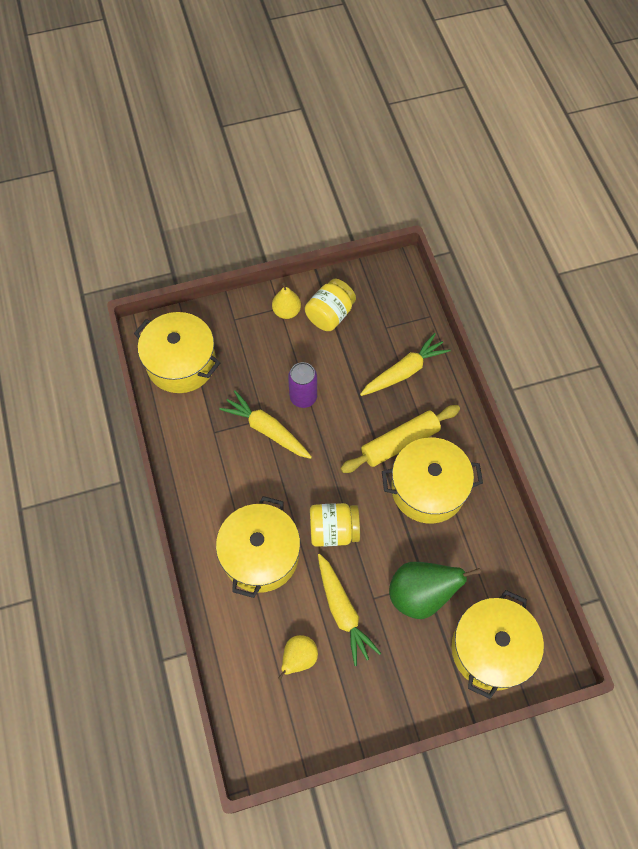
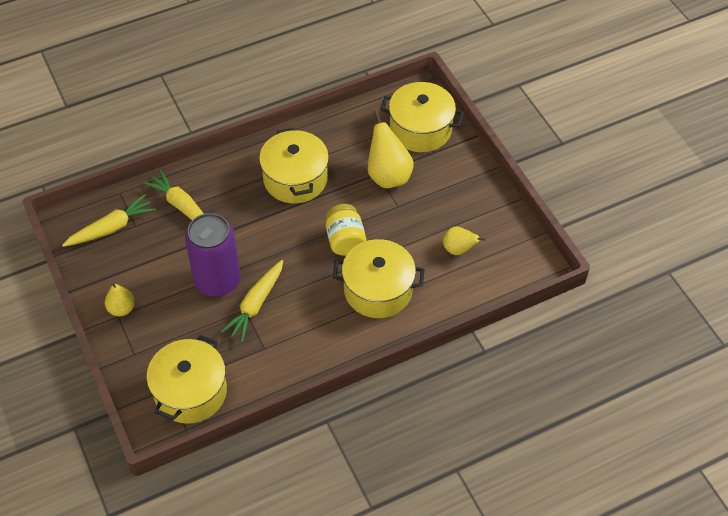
camera: 100 degrees left, 10 degrees down
(303, 397) = (217, 281): purple can -> purple can, size x1.75
(330, 314) = (123, 272): yellow jar -> none
(343, 611) = (413, 225): yellow carrot -> yellow carrot (111, 228)
(400, 443) = (255, 202): yellow rolling pin -> none
(420, 595) = (388, 175): green pear -> yellow pear

